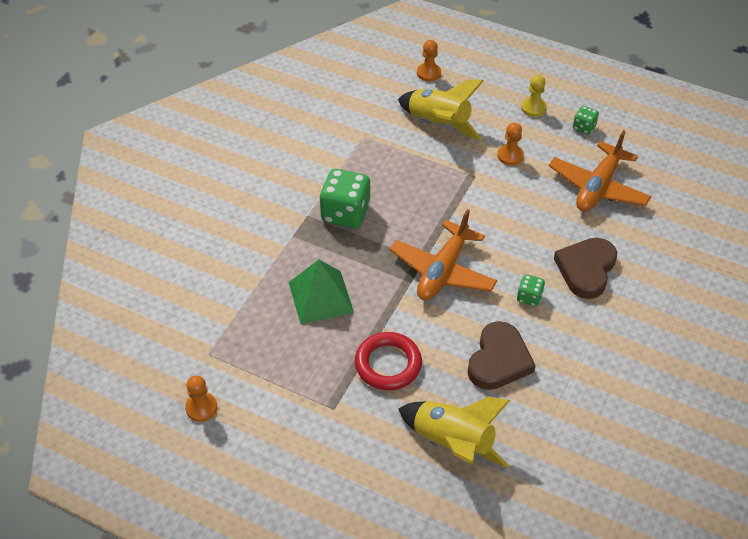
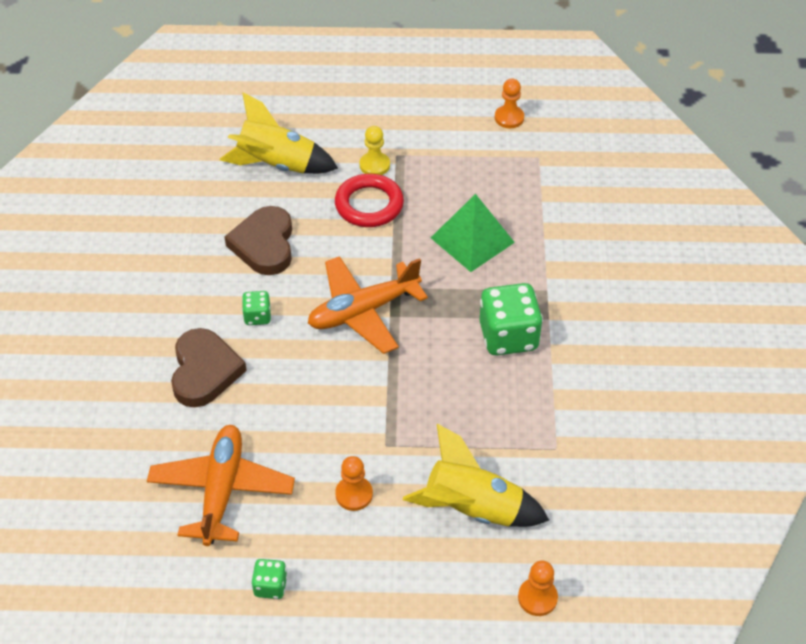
camera: 155 degrees right, 0 degrees up
(443, 271) = (363, 311): orange plane -> orange plane turned 120 degrees counterclockwise
(533, 108) = (355, 593): yellow pawn -> yellow pawn (374, 165)

